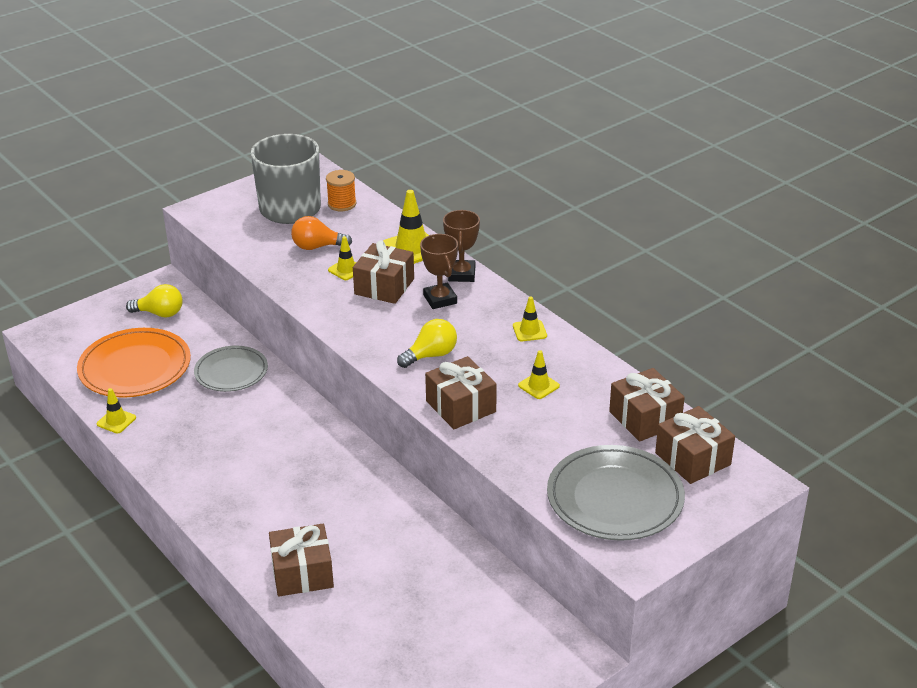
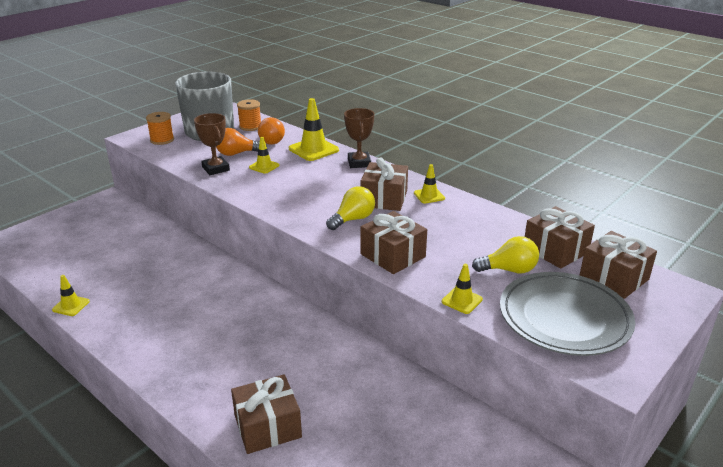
camera: 10 degrees left, 5 degrees down
(135, 367) = (87, 261): orange plate -> none
(160, 313) = (107, 220): yellow light bulb -> yellow light bulb (509, 270)
(231, 217) = (162, 140): none -> orange spool
(231, 372) = (173, 257): grey plate -> none
(364, 229) = (272, 140): none -> orange light bulb
(384, 286) = (298, 175): brown gift -> brown gift (384, 198)
(440, 299) = (347, 180): brown trophy -> brown trophy (216, 169)
(538, 386) = (454, 234): yellow traffic cone -> yellow traffic cone (462, 300)

